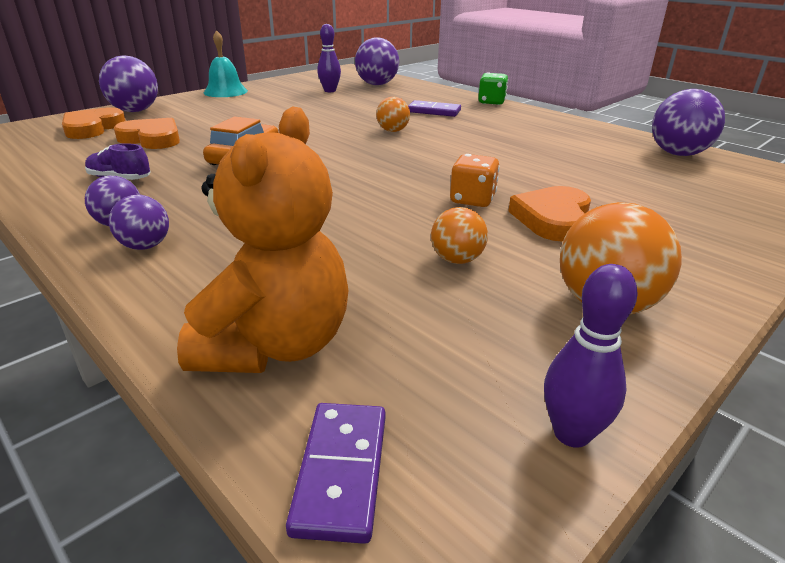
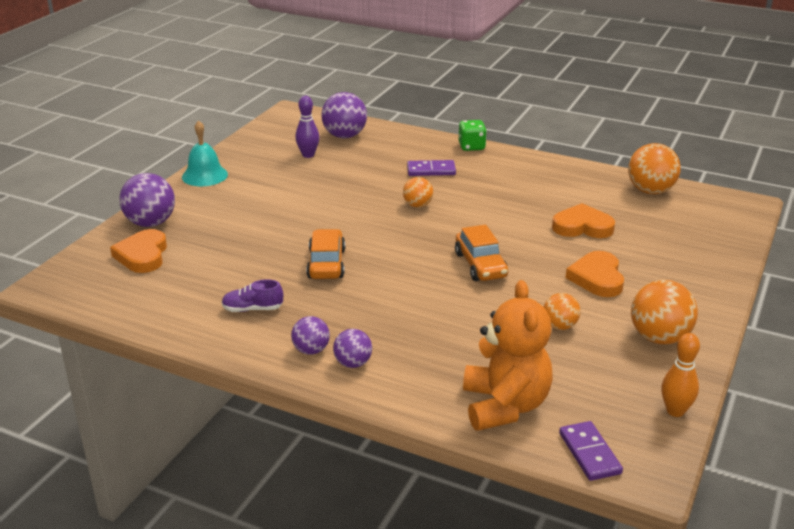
camera: 20 degrees left, 0 degrees up
(152, 139) = (218, 258): orange heart -> orange heart (582, 226)
(410, 183) = (480, 265): none -> orange car
(472, 200) = (535, 272): orange dice -> none
(571, 433) = (675, 411): purple bowling pin -> orange bowling pin
(678, 154) = (650, 191): purple ball -> orange ball

